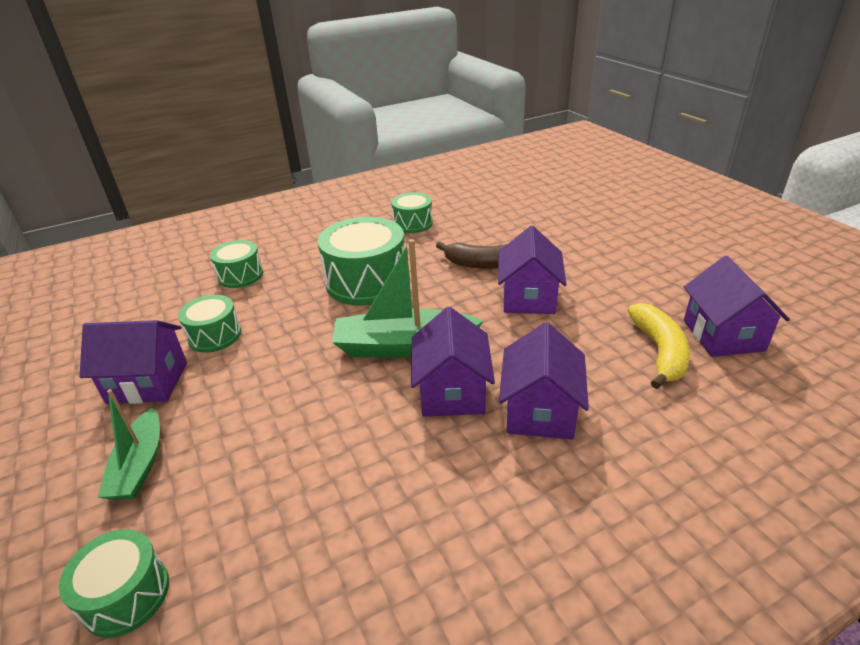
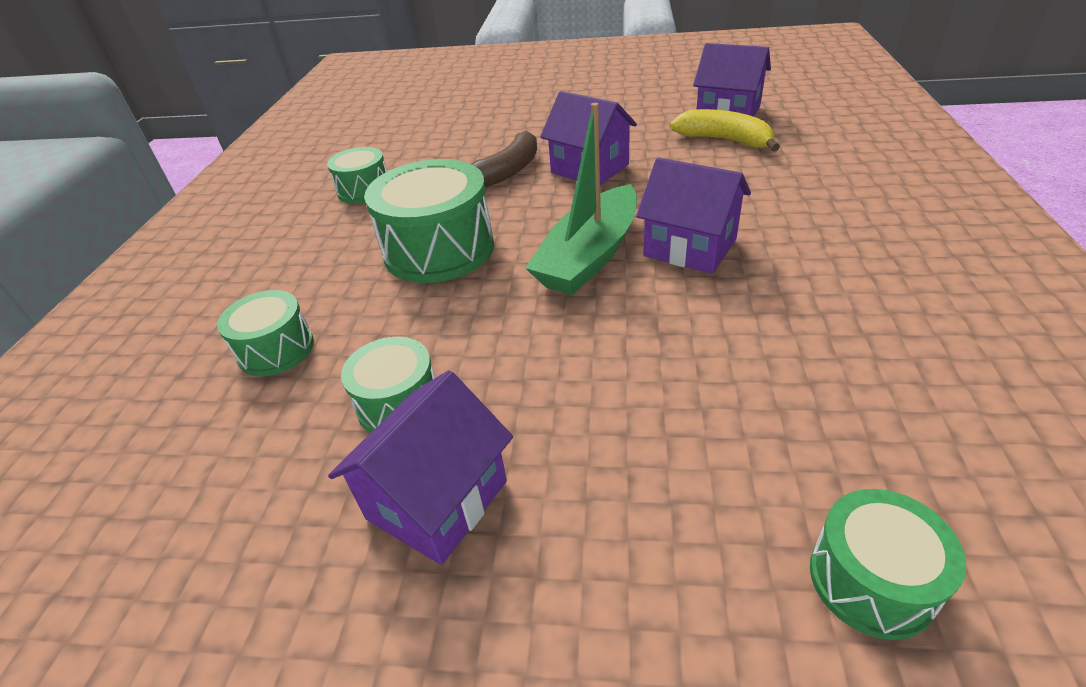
camera: 55 degrees left, 5 degrees up
(139, 465) = (627, 534): green boat -> none
(540, 411) = (754, 211): purple house -> none

